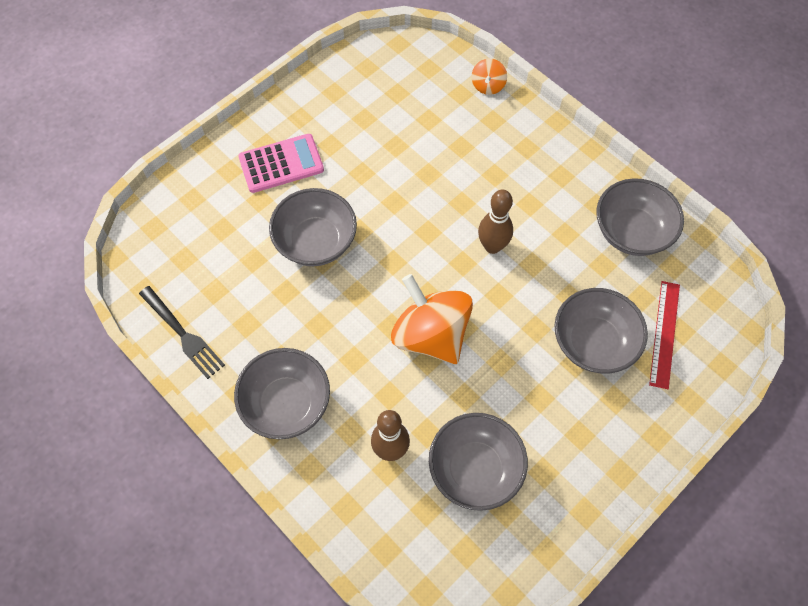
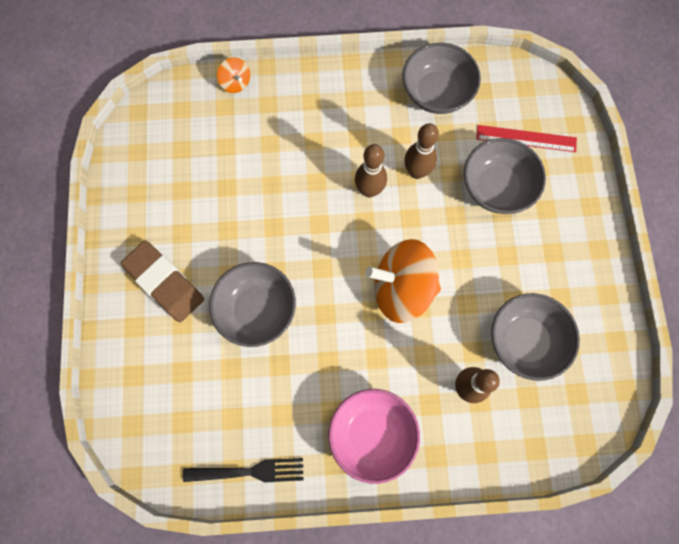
camera: 50 degrees left, 10 degrees up
(281, 164) = (165, 282): pink calculator -> brown eraser
(286, 404) = (372, 434): grey bowl -> pink bowl
(544, 269) = (416, 172): none -> brown bowling pin
(665, 334) = (526, 138): red ruler -> red ruler turned 45 degrees counterclockwise

